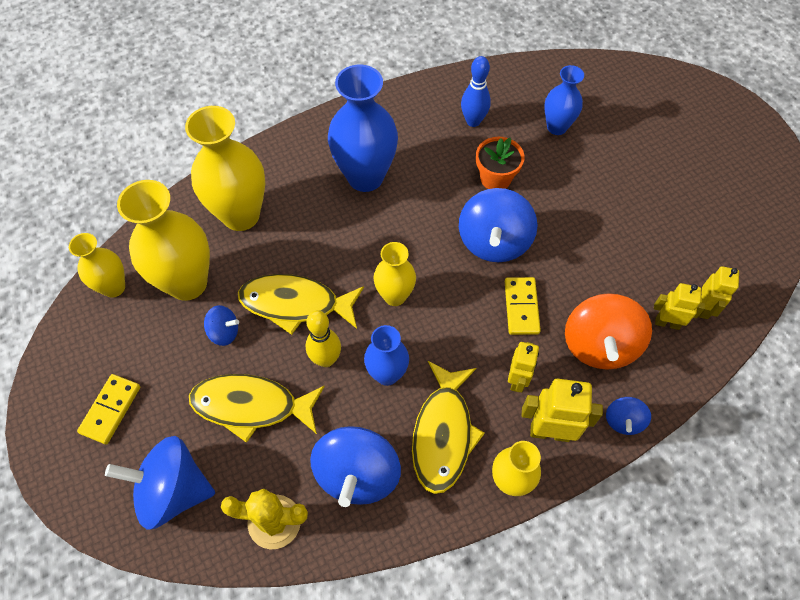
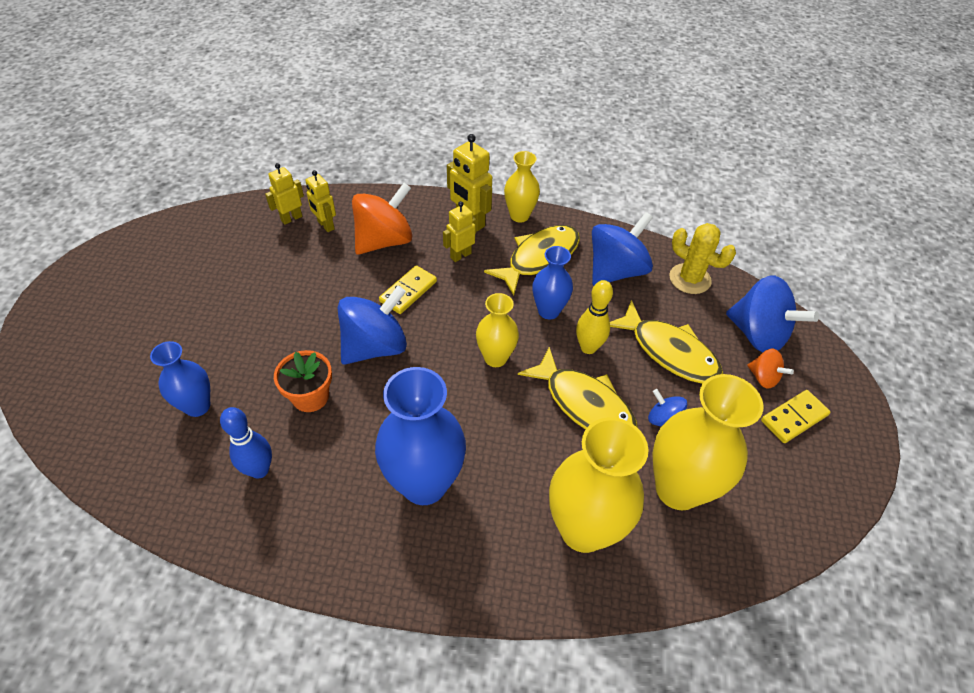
camera: 145 degrees left, 10 degrees down
(114, 287) = (759, 535): yellow vase -> none
(151, 437) = (763, 377): none -> orange spinning top
(623, 421) = (419, 202): blue spinning top -> none

